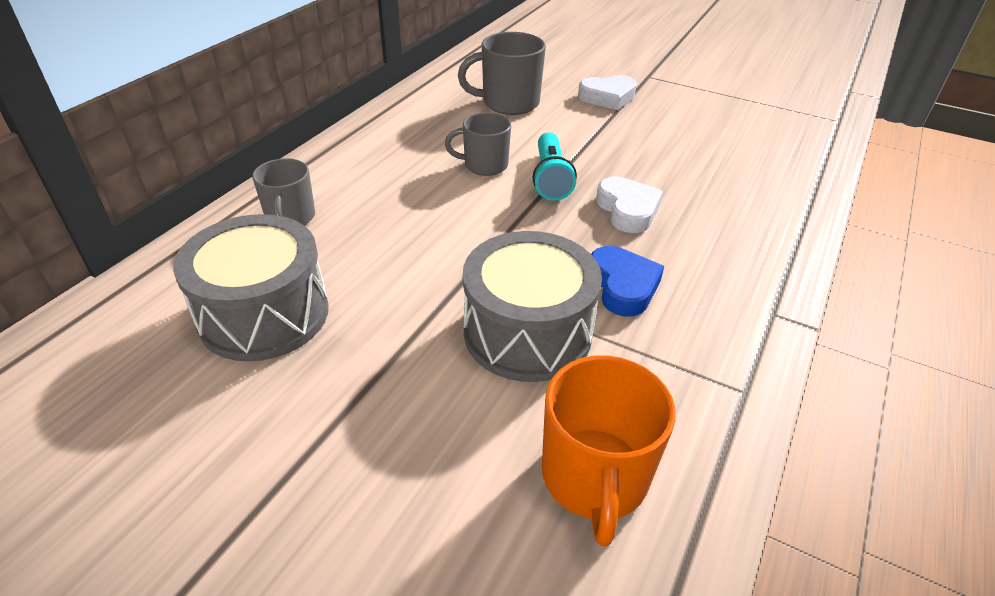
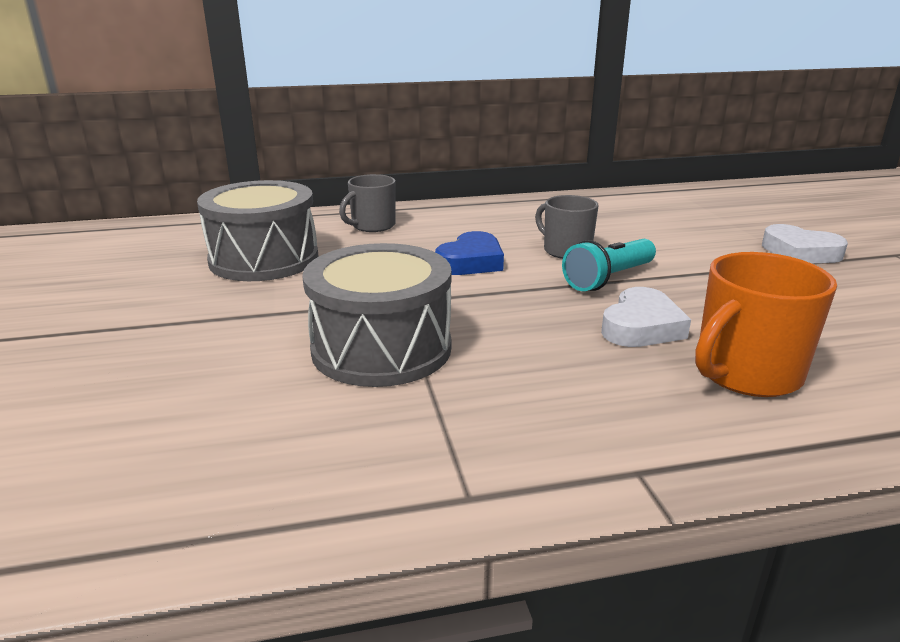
camera: 50 degrees right, 15 degrees down
(508, 103) = (674, 225): grey mug -> none
(594, 478) = (237, 448): orange mug -> orange mug (745, 373)
(623, 286) = (520, 367): blue heart -> blue heart (471, 262)

